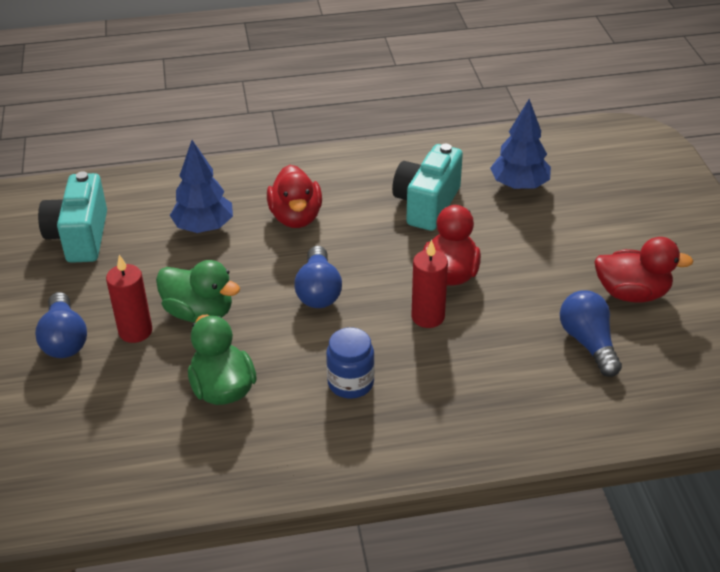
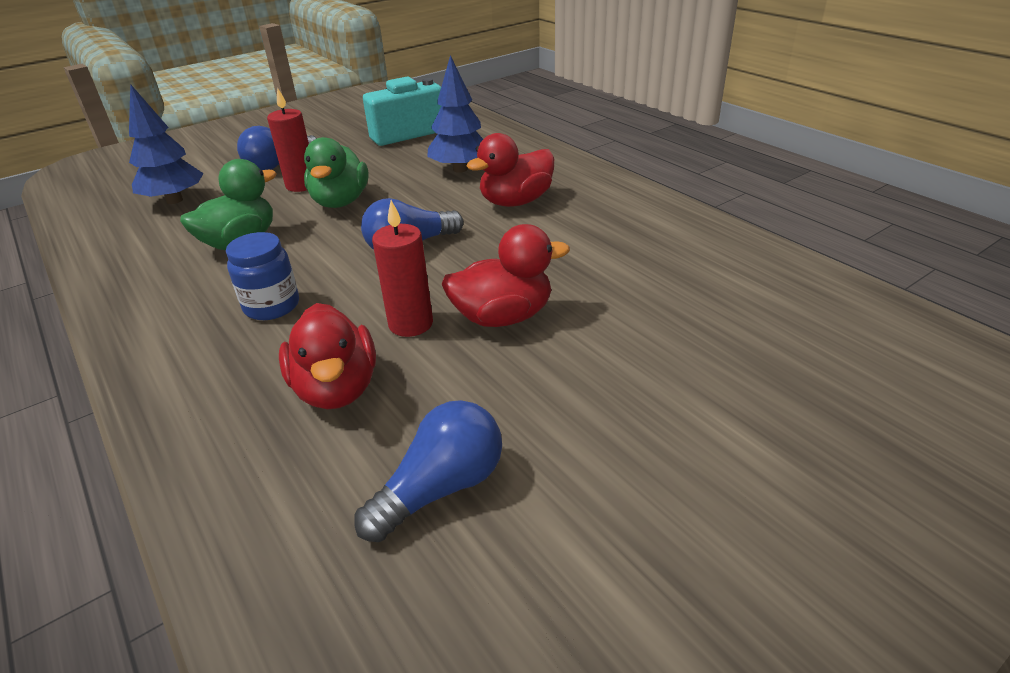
camera: 65 degrees right, 5 degrees down
(426, 204) = (618, 264): turquoise camera -> none
(519, 185) = (740, 319): blue tree -> blue tree (174, 200)
(632, 293) = (601, 511): red duck -> red duck (336, 388)

